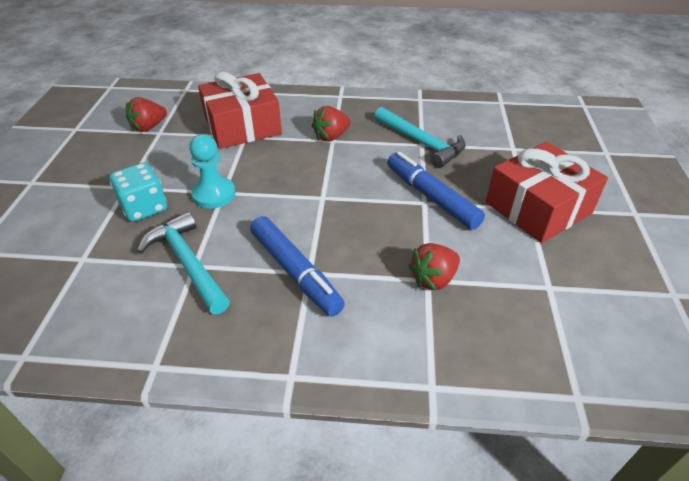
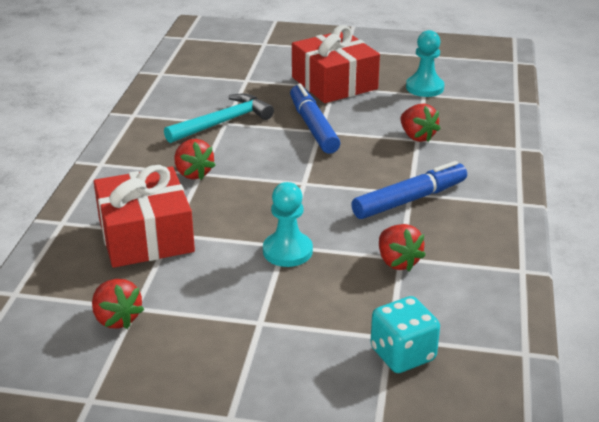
camera: 85 degrees left, 10 degrees down
(144, 208) = (305, 301): turquoise dice -> turquoise dice (402, 354)
(187, 263) = (397, 262): turquoise hammer -> red strawberry
(431, 197) = (313, 127): blue marker -> blue marker turned 105 degrees clockwise
(567, 288) = (424, 88): none -> turquoise pawn

